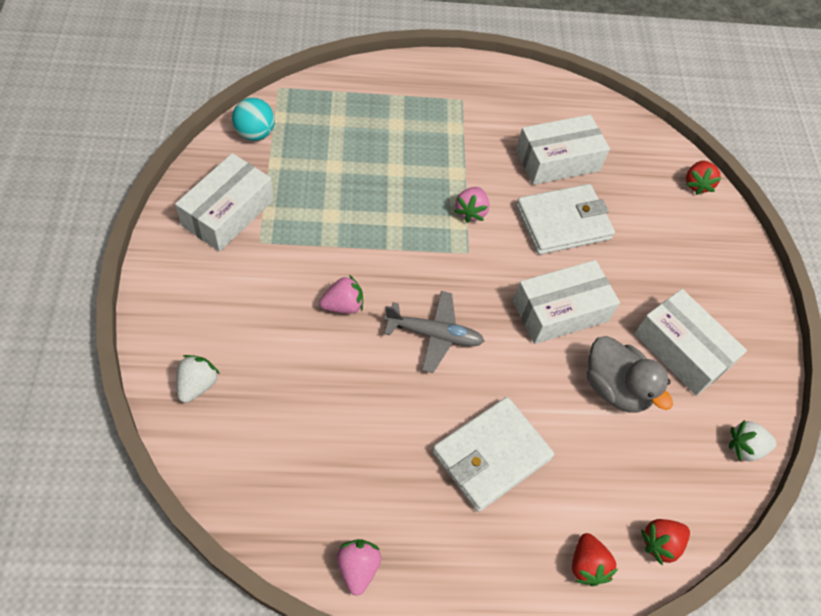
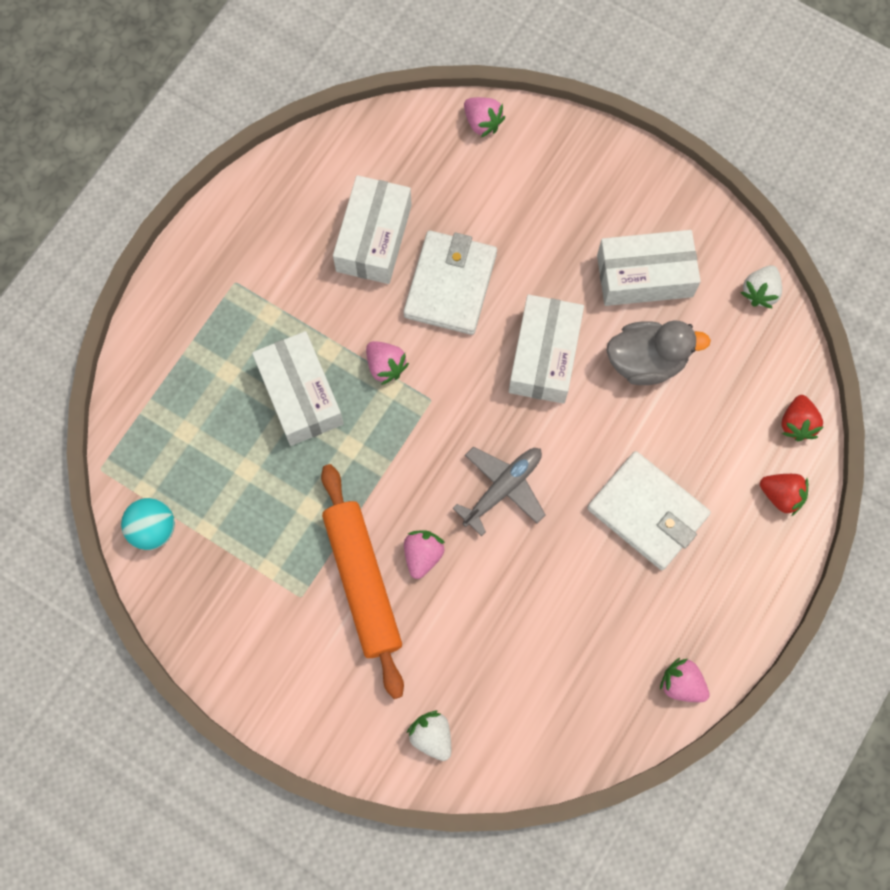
camera: 50 degrees left, 15 degrees up
(228, 213) = (245, 610): white box -> white box (300, 395)
(296, 275) = (362, 582): none -> orange rolling pin
(491, 455) = (647, 512): white wallet -> white wallet turned 45 degrees counterclockwise
(697, 184) = (482, 123): red strawberry -> pink strawberry

